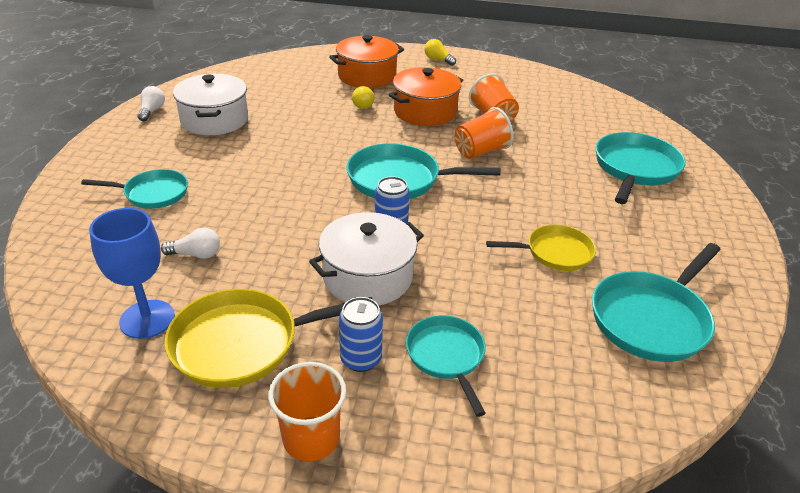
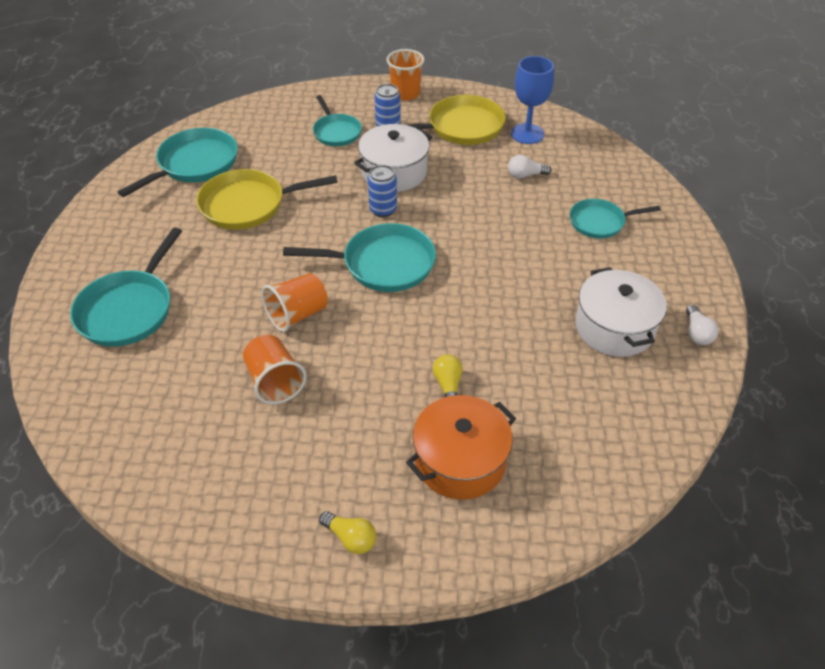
camera: 175 degrees right, 10 degrees up
(425, 111) = (364, 381): orange pot -> none
(555, 253) = (248, 205): yellow pan -> yellow pan, size x1.57

